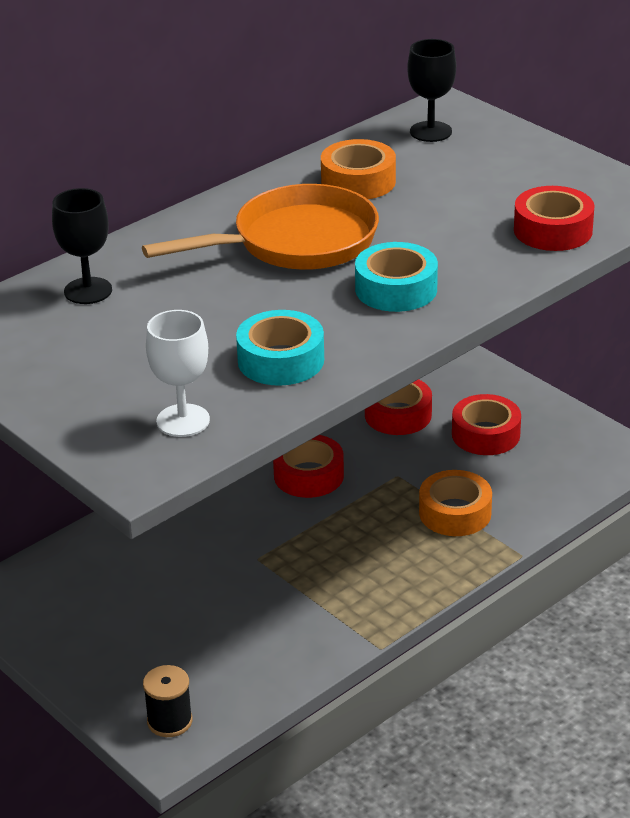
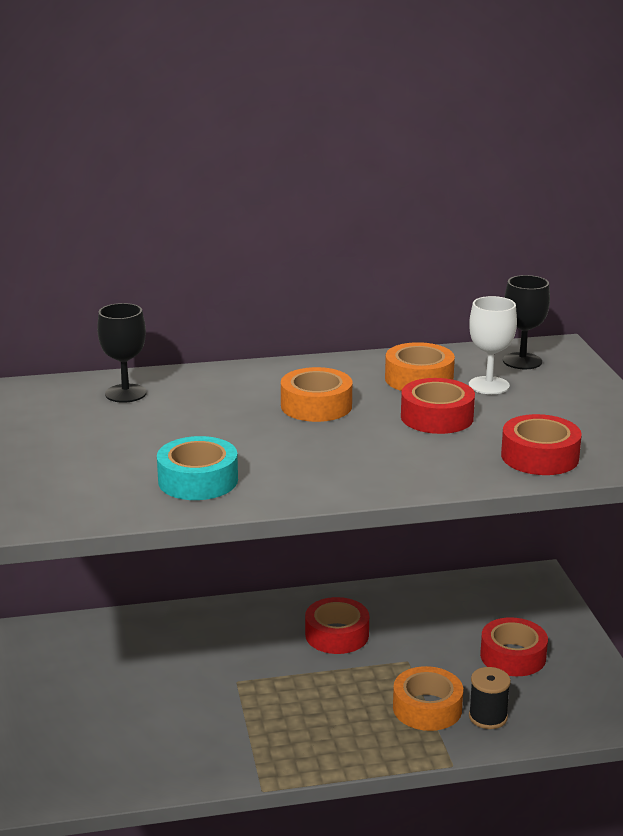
camera: 30 degrees right, 10 degrees down
(169, 721) = (51, 775): black spool -> black spool (488, 717)
(183, 421) = (73, 497): white goblet -> white goblet (489, 385)
(296, 242) = (316, 406): orange pan -> orange tape
(396, 289) = (352, 459): turquoise tape -> none
(398, 415) = (453, 615): red tape -> red tape (437, 417)

